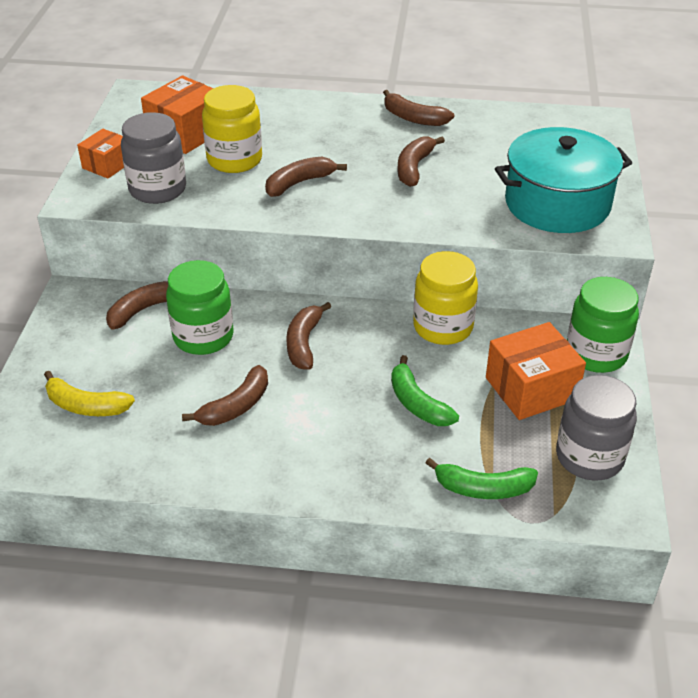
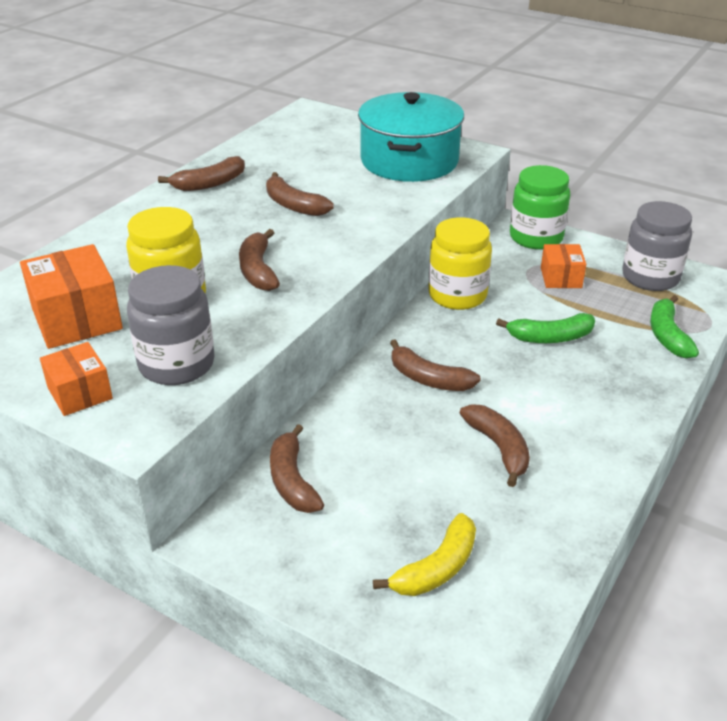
camera: 65 degrees left, 5 degrees down
(203, 337) = (373, 444): green jar -> none
(483, 488) = (667, 335): green banana -> green banana turned 150 degrees clockwise
(531, 388) = (561, 278): orange box -> orange box, size x0.61

